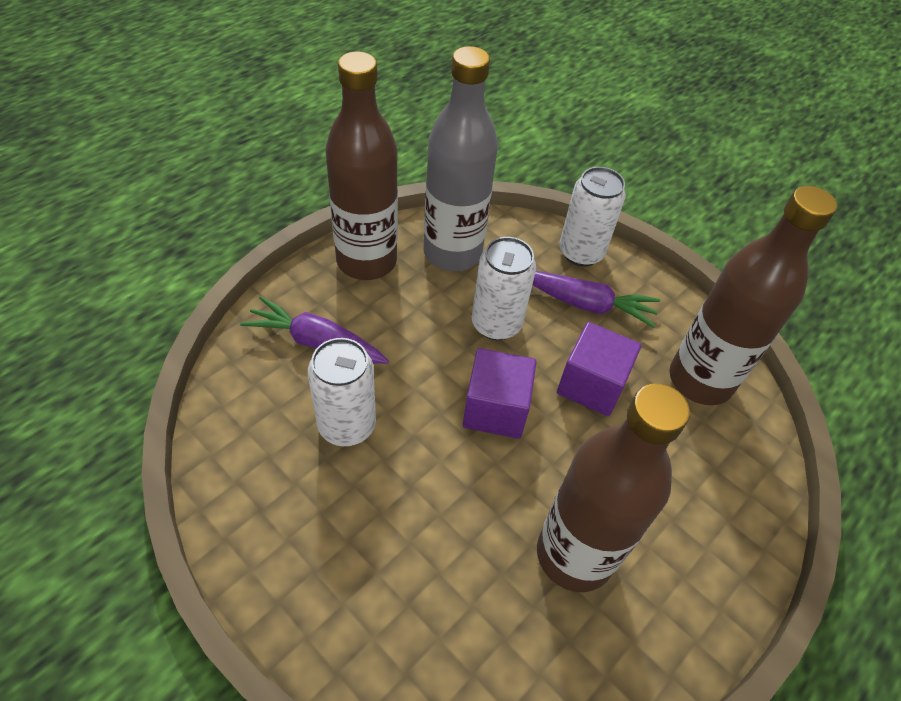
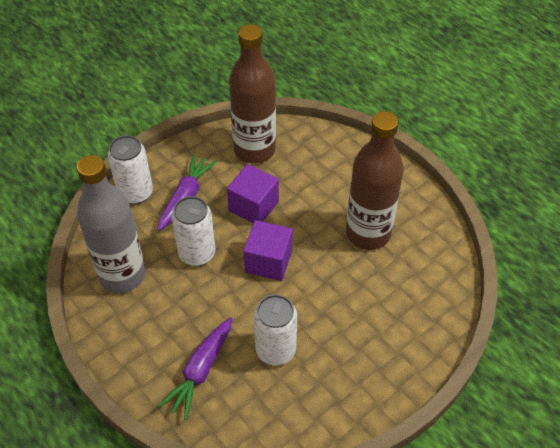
camera: 80 degrees left, 0 degrees up
(366, 261) = (121, 335): brown bottle -> none

